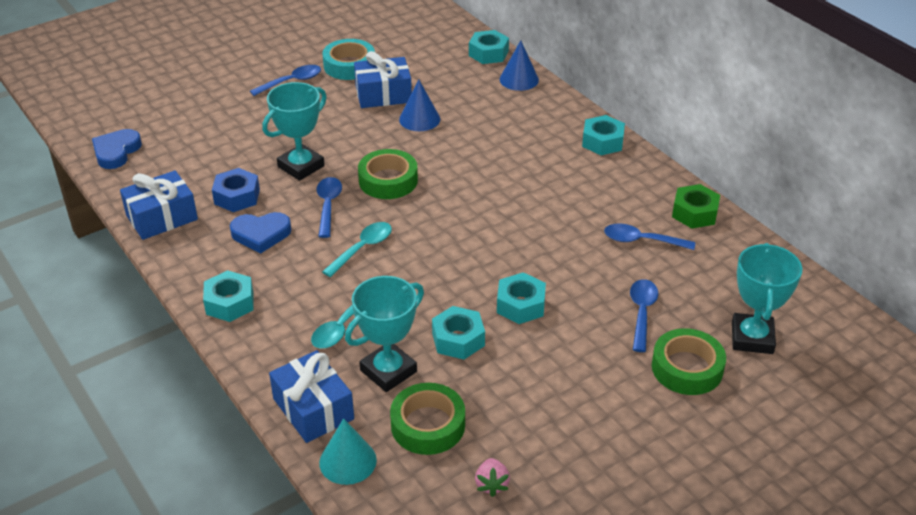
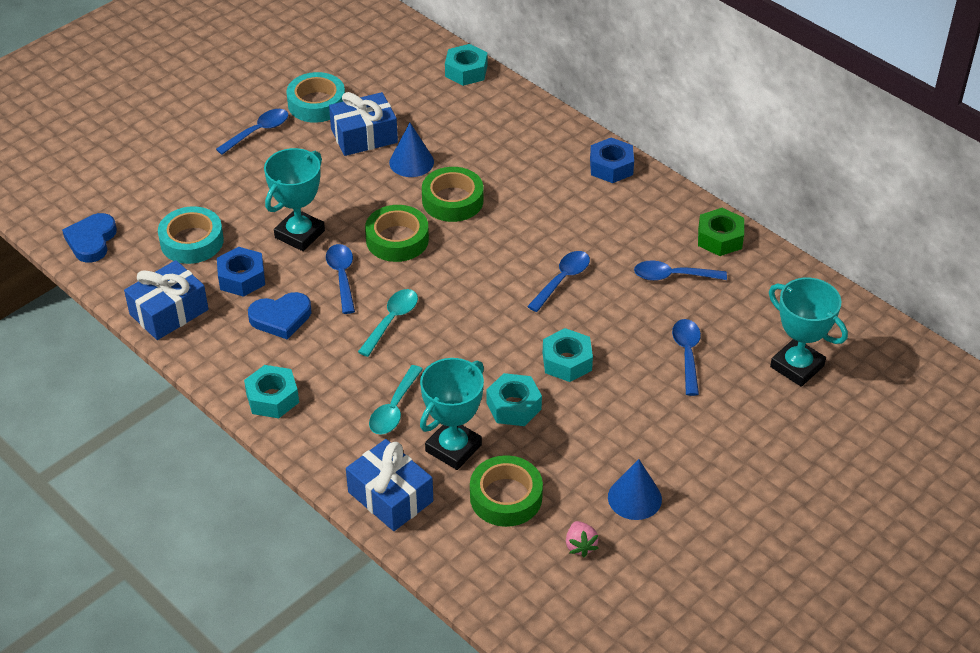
camera: 10 degrees left, 5 degrees up
(203, 162) = (192, 241): none -> turquoise tape
(348, 461) = (438, 543): turquoise cone -> none
(519, 79) = (506, 100): blue cone -> blue cone (634, 498)
(534, 232) = (562, 280): none -> blue spoon
(602, 142) = (611, 167): turquoise nut -> blue nut
(687, 368) = (740, 406): green tape -> green tape (452, 200)
(752, 338) = (797, 366): turquoise trophy -> turquoise trophy turned 45 degrees counterclockwise

